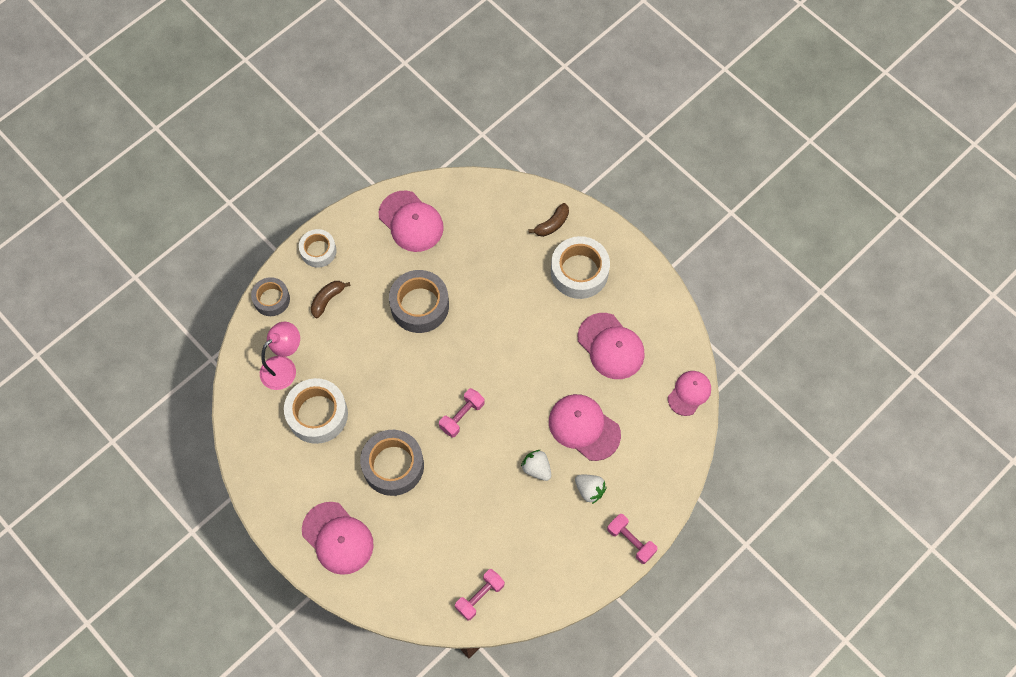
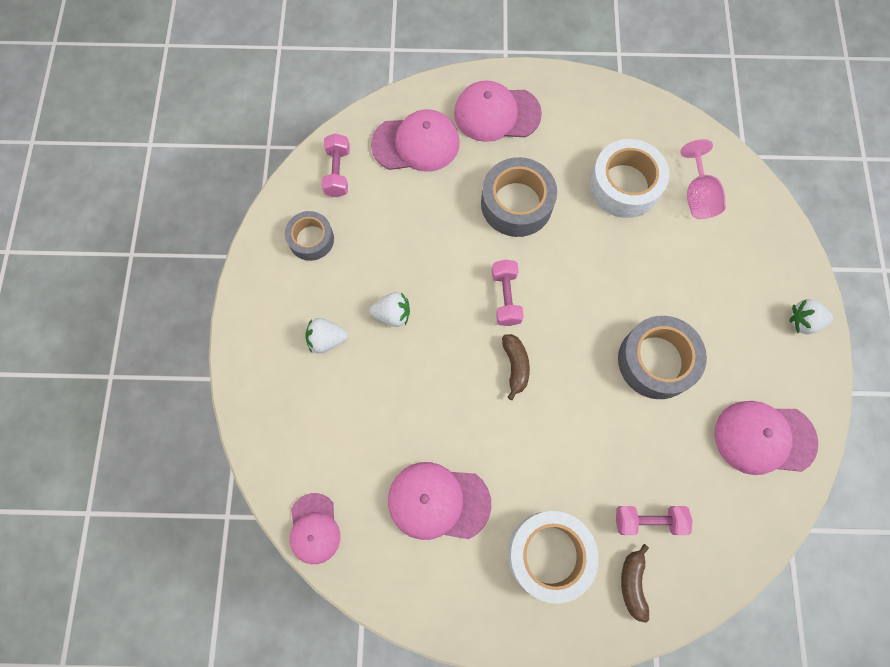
camera: 135 degrees right, 5 degrees up
(271, 299) = (782, 239): grey tape -> grey tape (311, 239)
(284, 367) = (697, 195): pink lamp -> pink goblet
(318, 251) = (803, 321): white tape -> white strawberry
(327, 300) = (738, 285): brown banana -> brown banana (515, 366)
(584, 427) = (386, 392): pink cap -> pink cap (416, 143)
(631, 541) = (248, 329): pink dumbbell -> pink dumbbell (648, 520)

